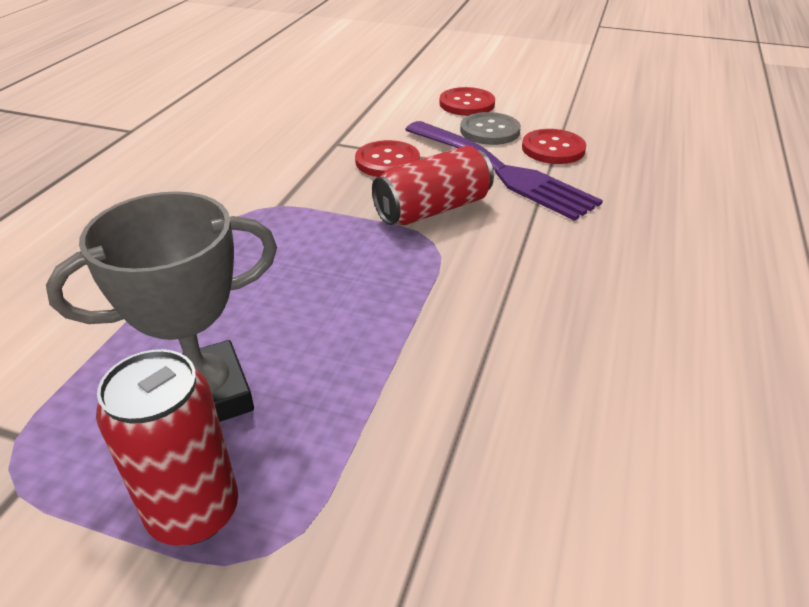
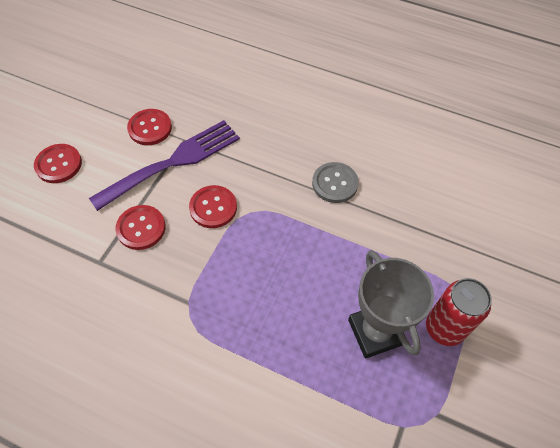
camera: 85 degrees left, 20 degrees up
(433, 209) = (213, 207): red can -> red button
(490, 131) = (111, 158): grey button -> grey button (335, 183)

